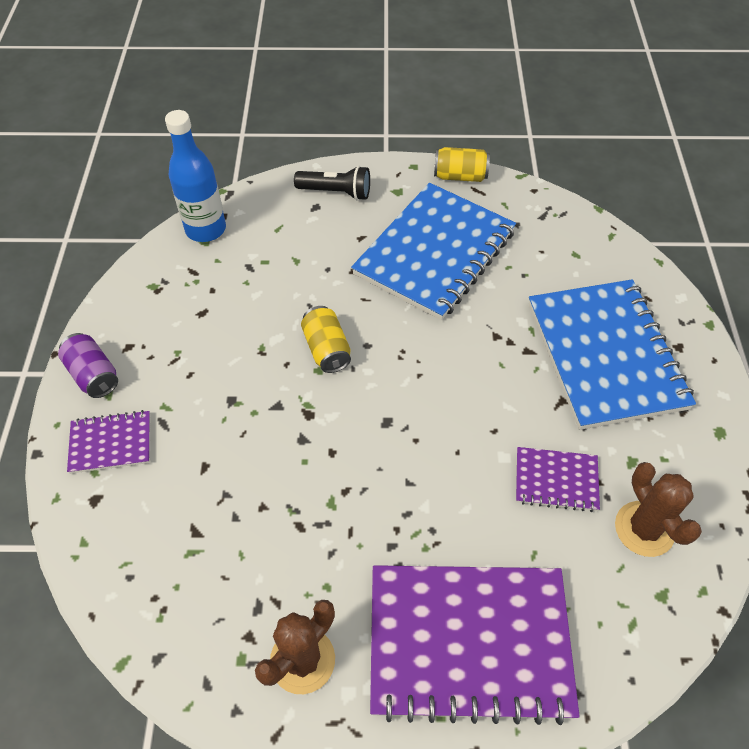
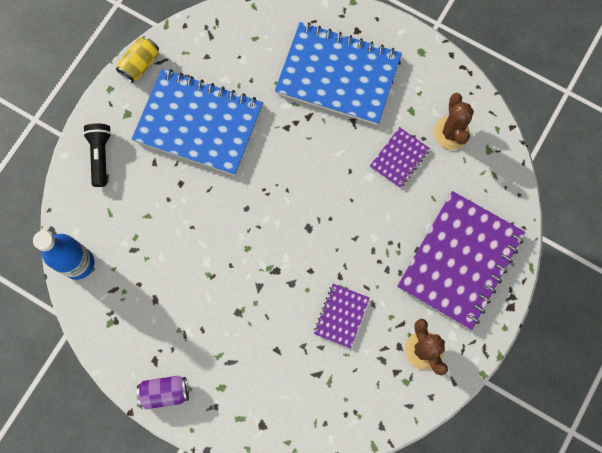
camera: 60 degrees left, 20 degrees up
(111, 443) = (226, 400): purple notebook -> purple notebook (341, 316)
(327, 349) = (234, 234): yellow can -> none
(336, 192) = (101, 156): black flashlight -> black flashlight turned 45 degrees counterclockwise
(435, 253) = (199, 123): blue notebook -> blue notebook turned 45 degrees counterclockwise
(644, 529) = (451, 133): brown cactus -> brown cactus turned 75 degrees clockwise

